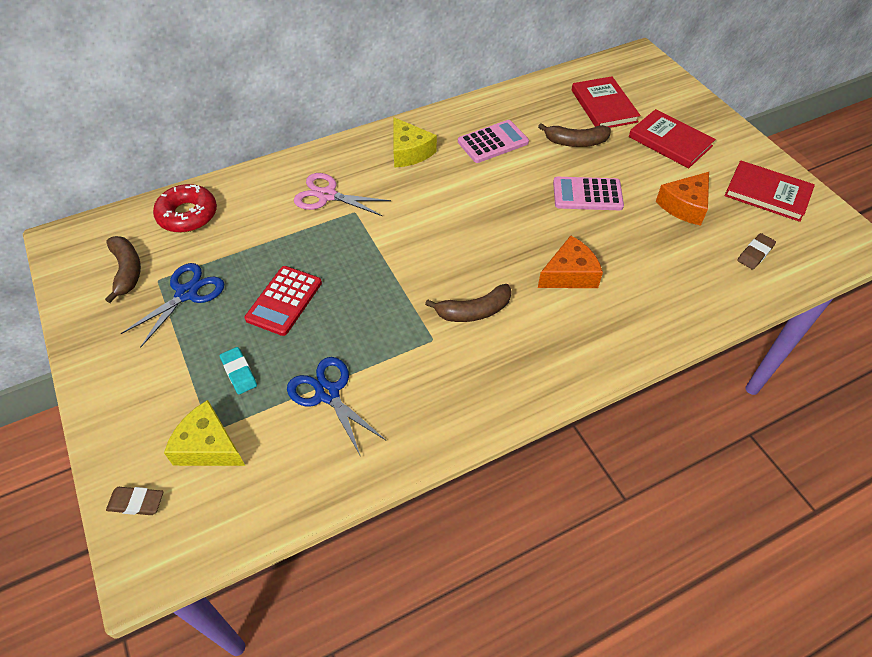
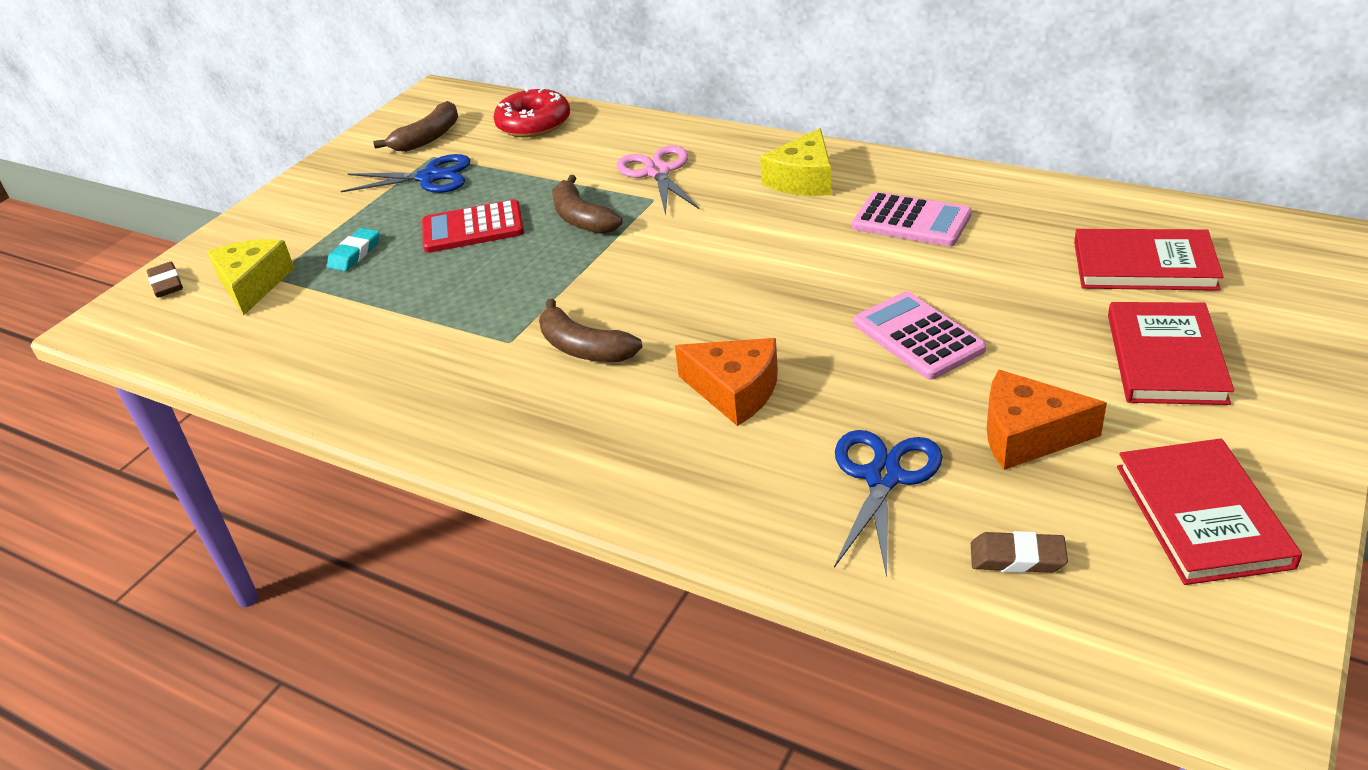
camera: 60 degrees right, 15 degrees down
(328, 393) = (370, 314): blue scissors -> blue scissors (883, 477)
(575, 142) = (1017, 279): brown banana -> brown banana (582, 218)
(603, 106) = (1144, 265): red book -> red book turned 60 degrees clockwise

